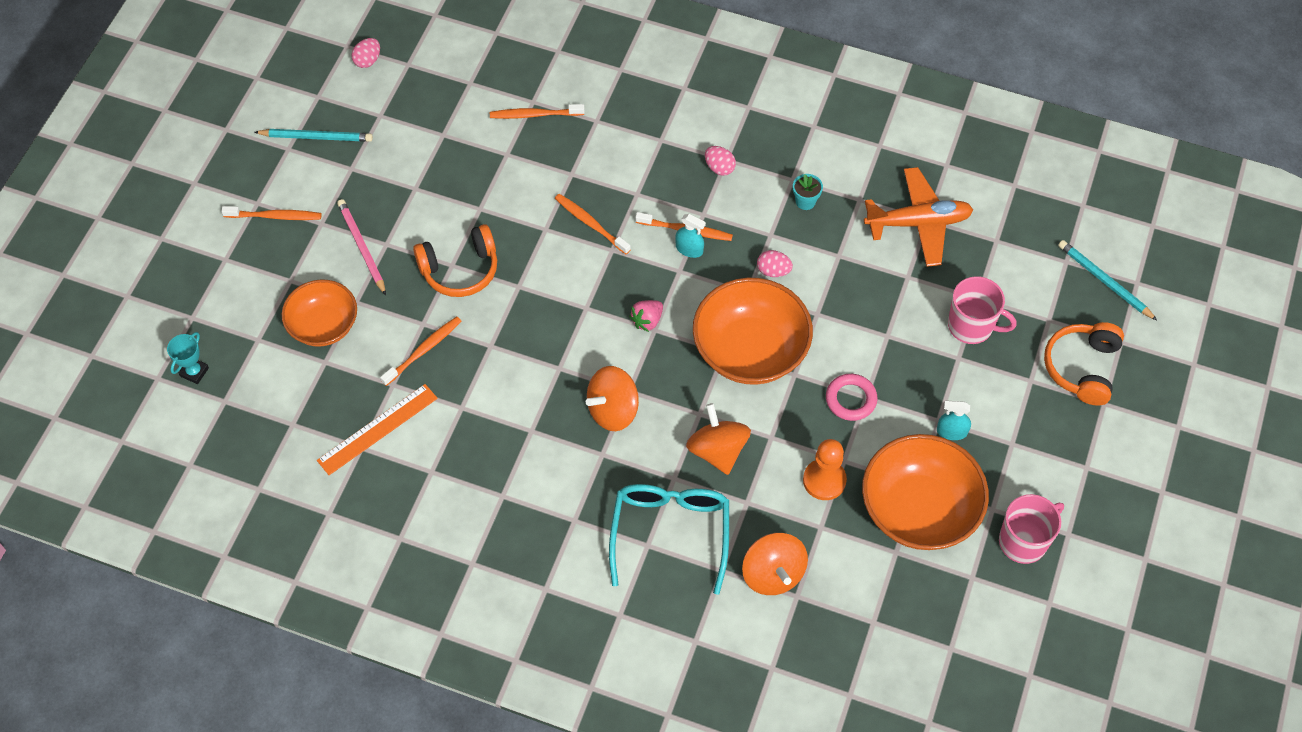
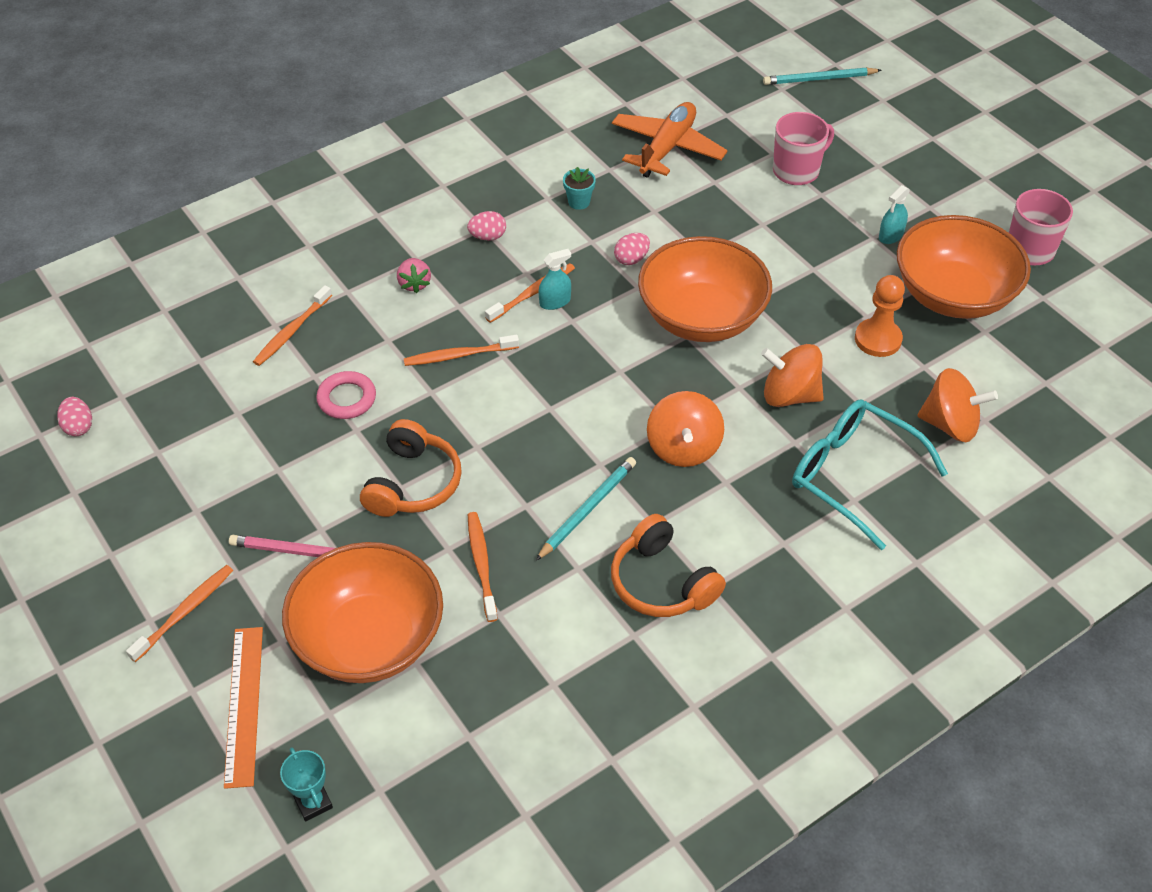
camera: 55 degrees left, 10 degrees down
(316, 137) = (124, 520): turquoise pencil -> turquoise pencil (587, 509)
(324, 325) = (369, 639): orange bowl -> orange bowl, size x1.57
(377, 429) = (543, 657): orange ruler -> orange ruler (244, 705)
(647, 320) = (605, 371): pink strawberry -> pink strawberry (414, 284)
(851, 399) = (808, 279): pink ring -> pink ring (347, 399)
(1082, 367) = (889, 132): orange headphones -> orange headphones (662, 582)

